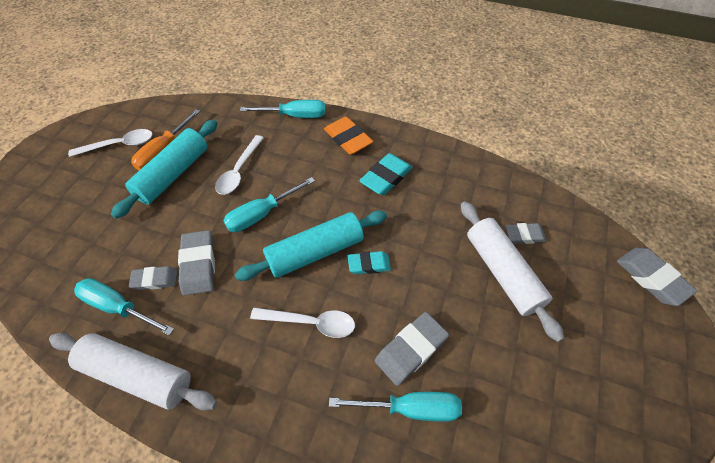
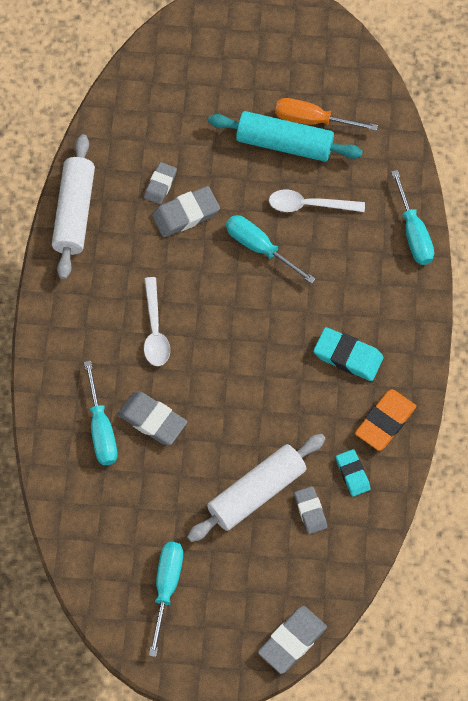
camera: 75 degrees right, 10 degrees up
(118, 307) = (126, 168): turquoise screwdriver -> turquoise screwdriver (166, 587)
(119, 145) = (307, 73): white spoon -> none
(155, 280) = (160, 185): grey eraser -> grey eraser turned 45 degrees clockwise
(315, 252) = (229, 312): turquoise rolling pin -> none
(348, 139) = (394, 302): orange eraser -> orange eraser (385, 422)
(369, 264) = (230, 365): turquoise eraser -> turquoise eraser (352, 474)

